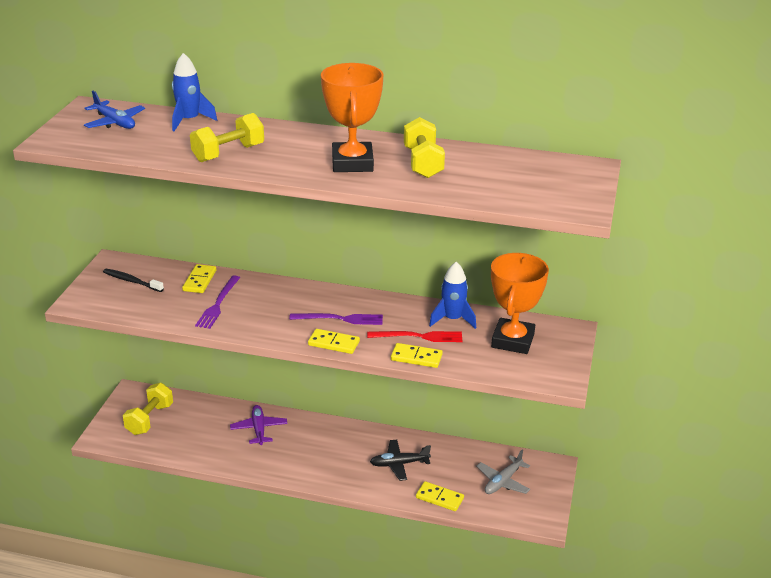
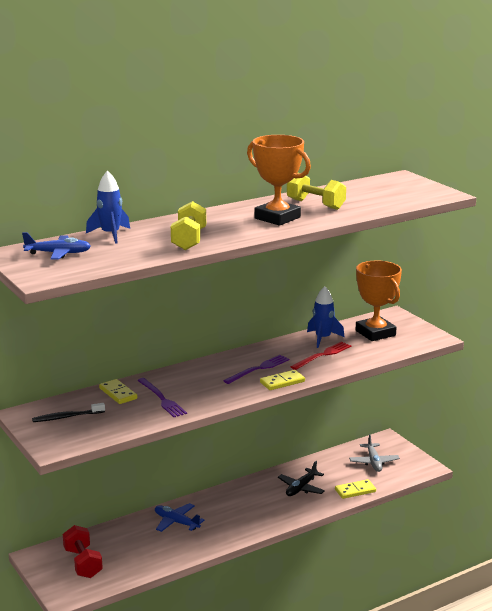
camera: 45 degrees left, 10 degrees down
(149, 419) = (83, 563): yellow dumbbell -> red dumbbell
(259, 429) = (176, 522): purple plane -> blue plane
(416, 357) = (343, 365): yellow domino -> none

